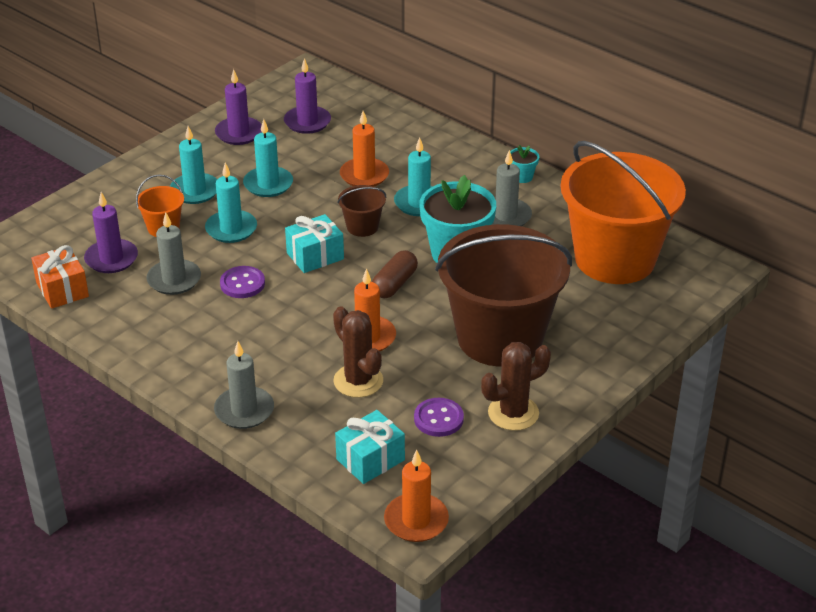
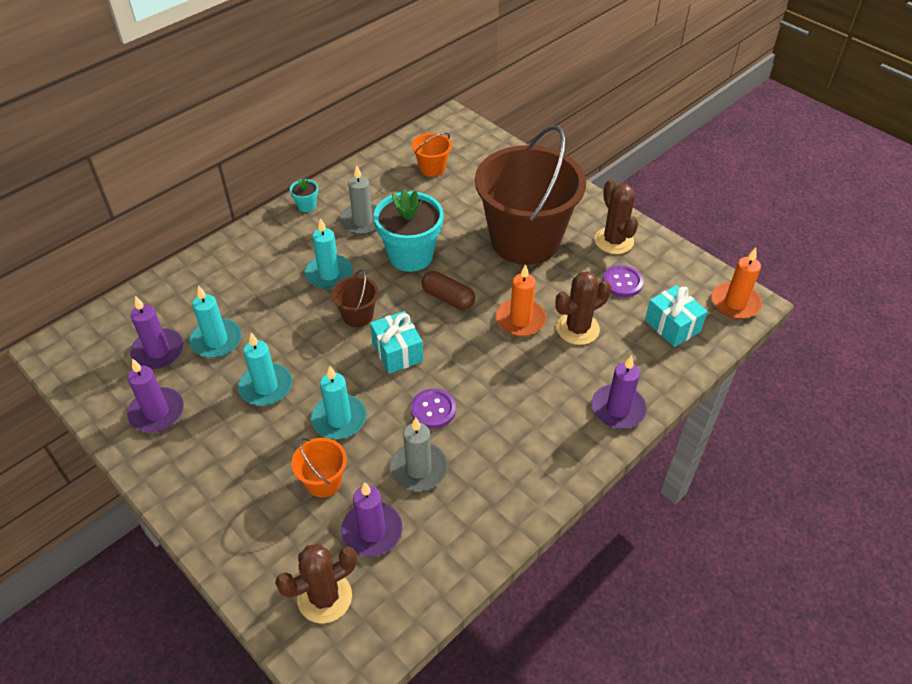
camera: 85 degrees left, 10 degrees up
(53, 240) = (324, 597): none -> brown cactus
(62, 290) = (422, 579): orange gift -> none
(195, 191) = (260, 453): turquoise candle -> turquoise candle (216, 341)
(244, 410) = (618, 409): grey candle -> purple candle
(364, 175) = (273, 310): orange candle -> none
(615, 259) = (432, 168): orange bucket -> orange bucket, size x0.41

